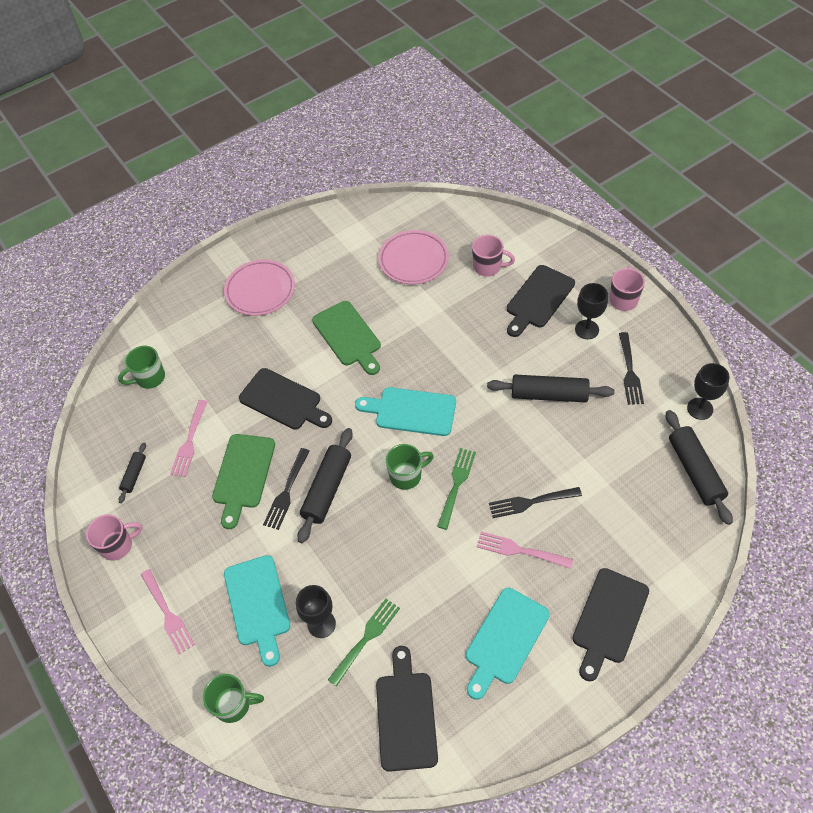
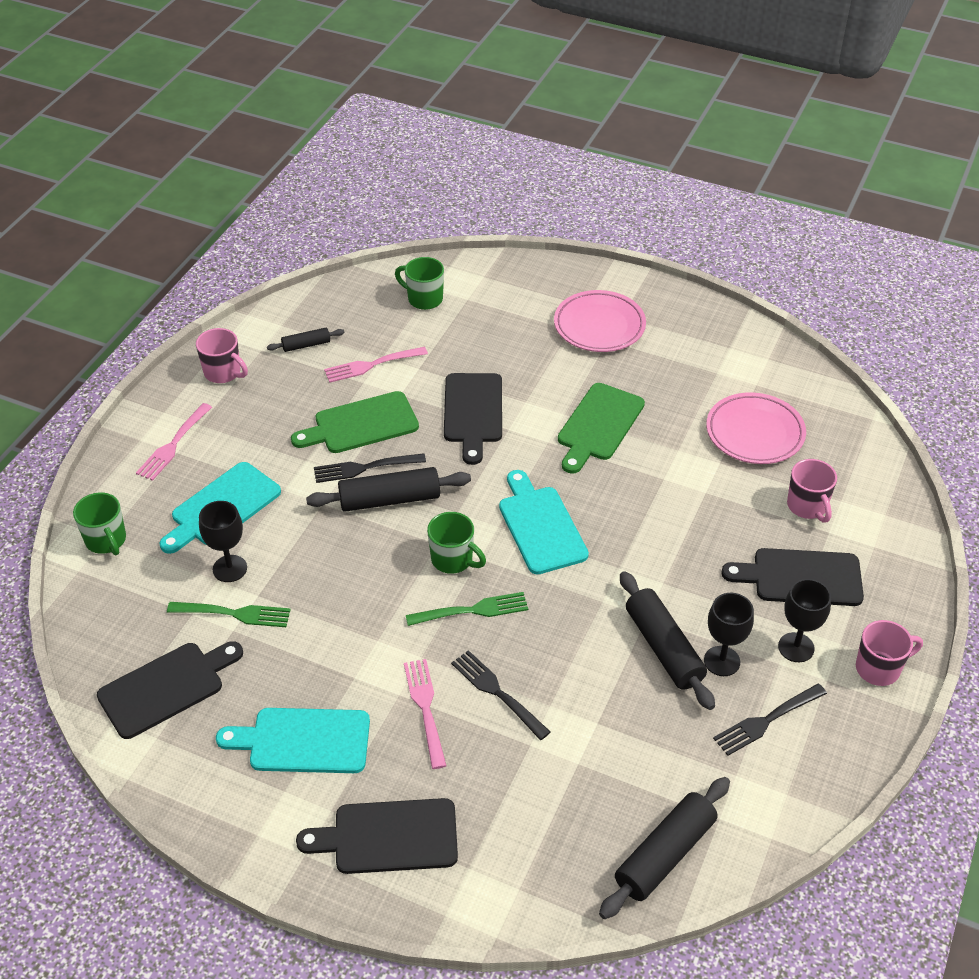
camera: 55 degrees right, 10 degrees down
(700, 408) = (769, 825): black goblet -> black goblet (722, 661)

